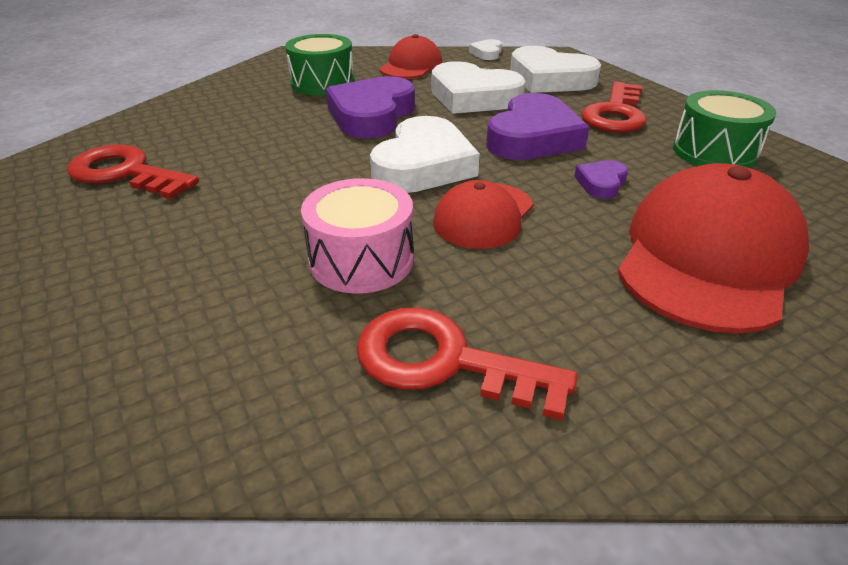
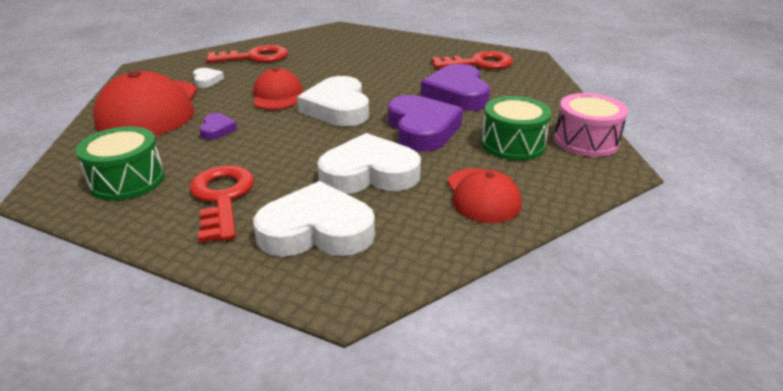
camera: 145 degrees right, 5 degrees down
(361, 260) = (315, 68): pink drum -> pink drum (586, 141)
(487, 53) = (437, 258): white heart -> white heart (207, 80)
(533, 137) = (283, 149): purple heart -> purple heart (457, 94)

